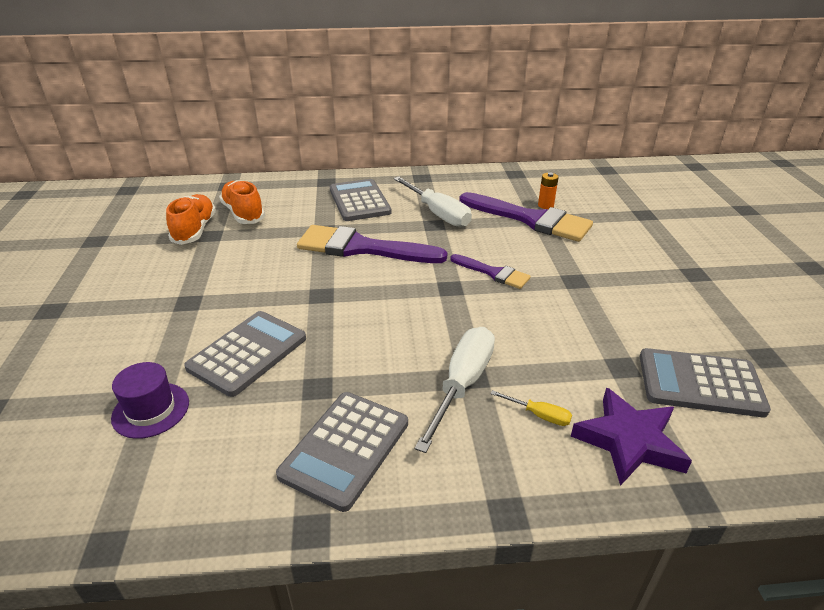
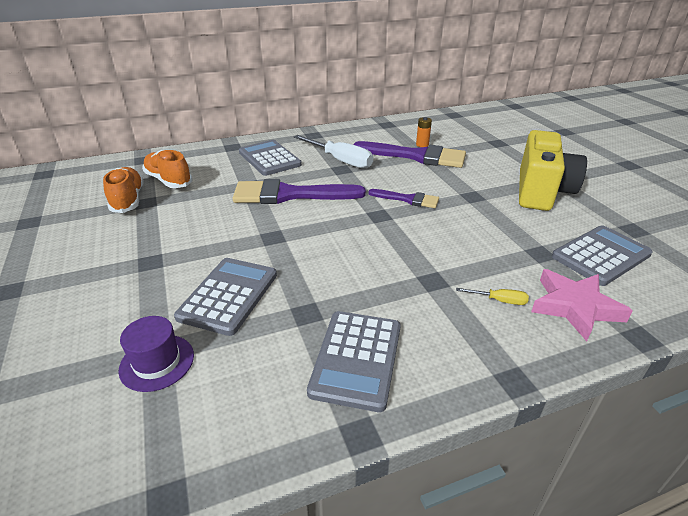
camera: 15 degrees left, 0 degrees up
(462, 384) = (427, 288): white screwdriver -> none
(629, 441) = (574, 307): purple star -> pink star
(667, 287) = (541, 191): none -> yellow camera
(700, 383) = (600, 256): grey calculator -> grey calculator turned 150 degrees clockwise

